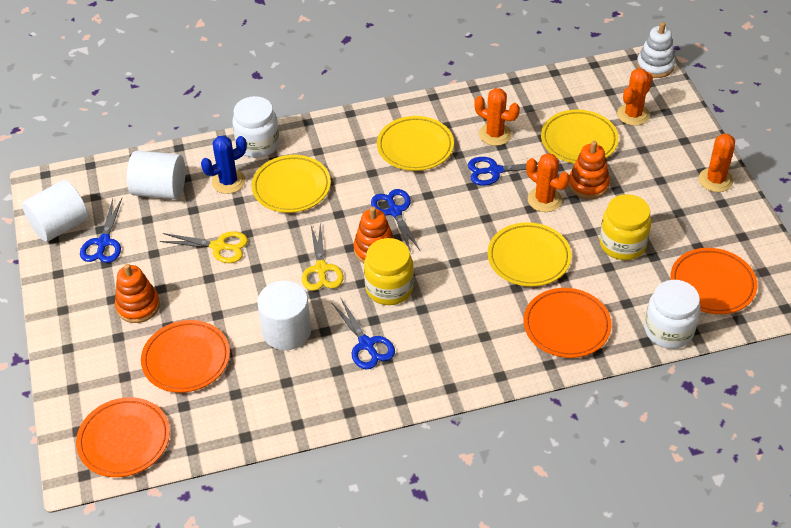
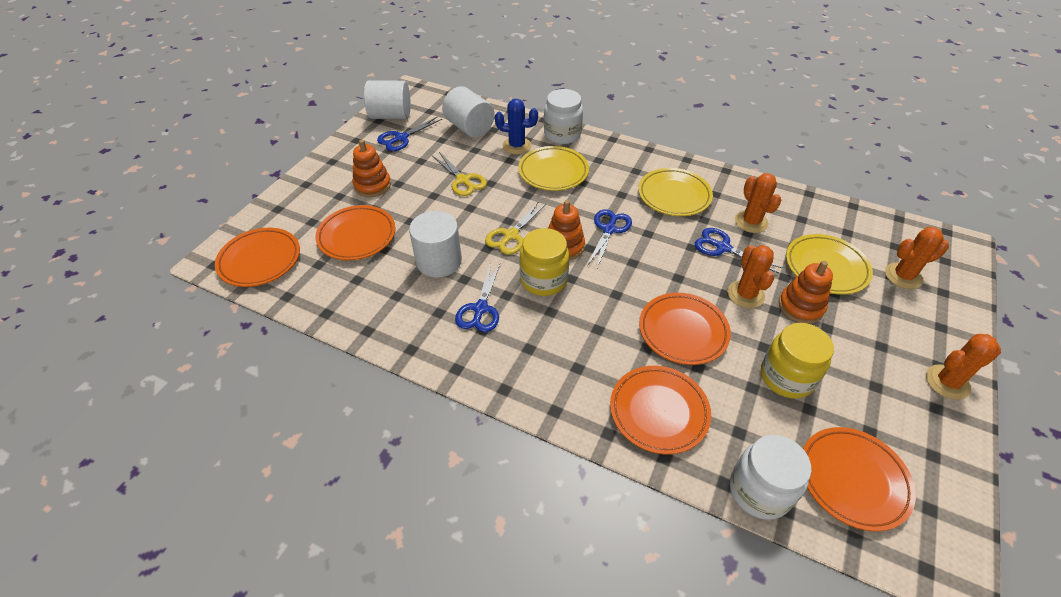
camera: 40 degrees right, 0 degrees up
(528, 258) = (683, 331): yellow plate -> orange plate
(655, 66) = (964, 250): white stacking toy -> none

